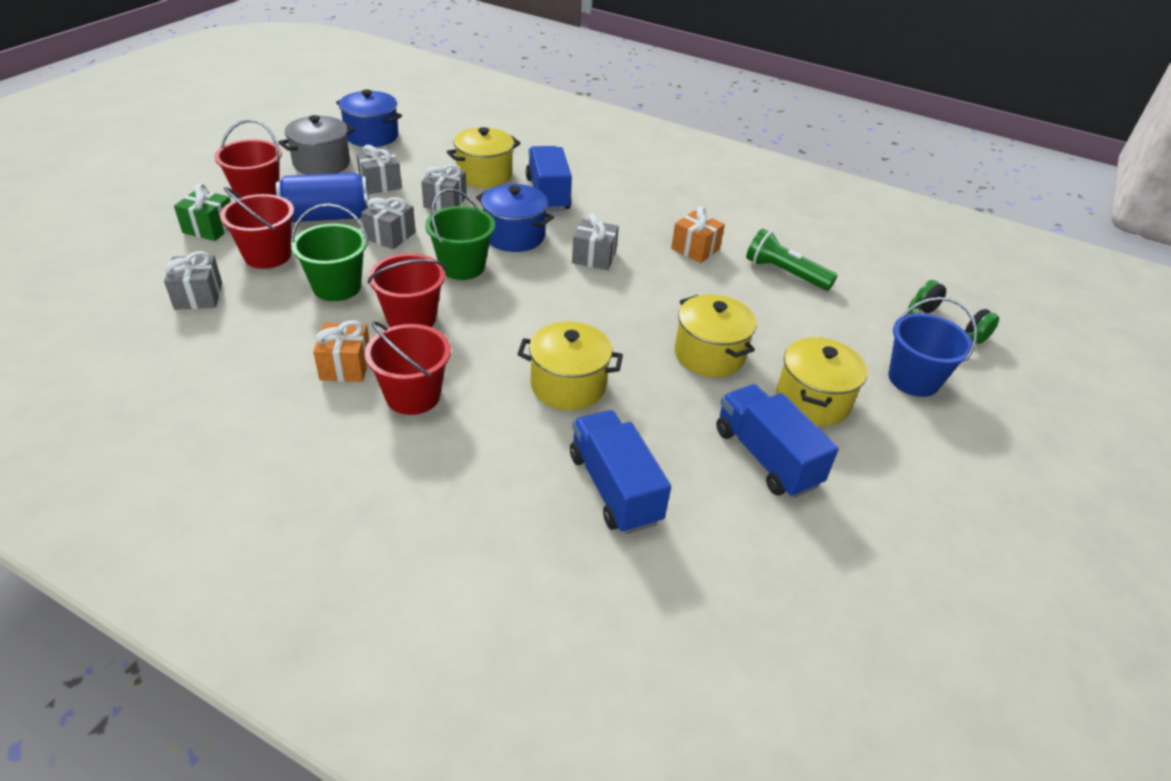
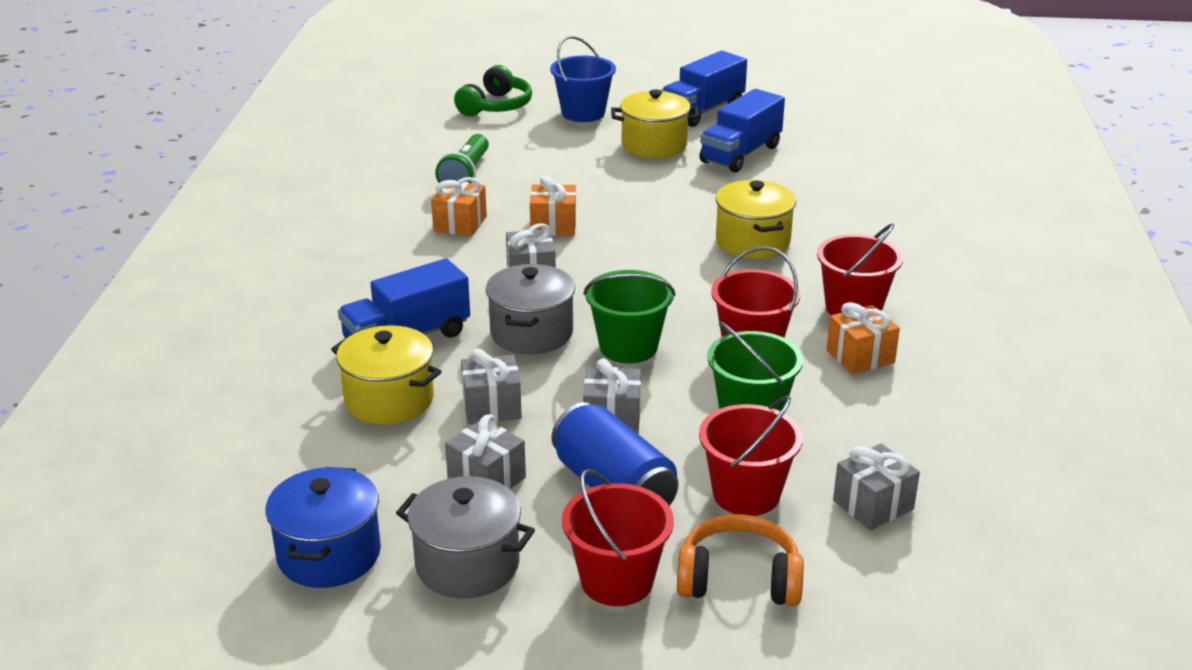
camera: 110 degrees left, 10 degrees down
(210, 228) = (739, 579): green gift -> orange headphones
(514, 236) = (531, 333): blue pot -> grey pot
(614, 488) = (841, 200): blue truck -> blue truck (702, 111)
(667, 289) = (553, 225): none -> orange gift
(709, 355) = (639, 191): yellow pot -> none

